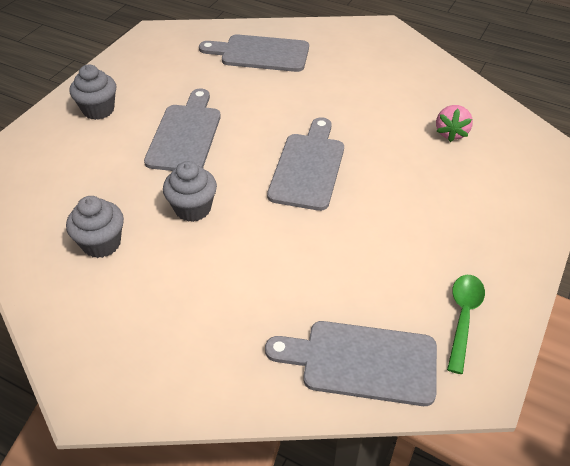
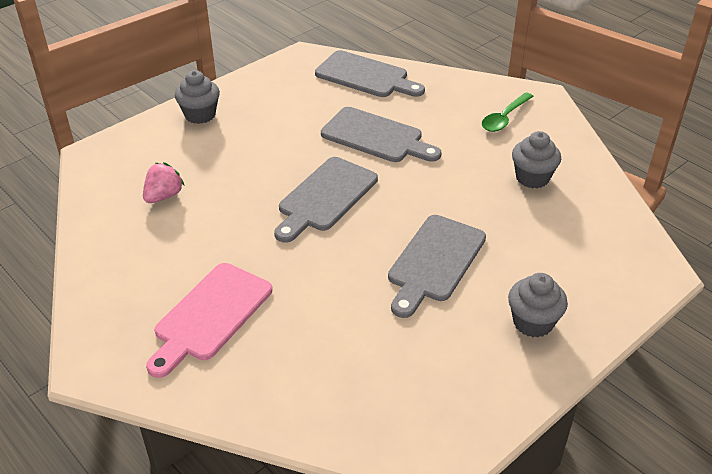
camera: 160 degrees left, 5 degrees down
(193, 208) = (447, 187): grey cupcake -> grey cupcake (200, 115)
(260, 53) = (294, 363): grey cutting board -> grey cutting board (376, 137)
(334, 64) = (210, 315): none -> pink cutting board
(463, 318) = (285, 80): green spoon -> green spoon (504, 118)

